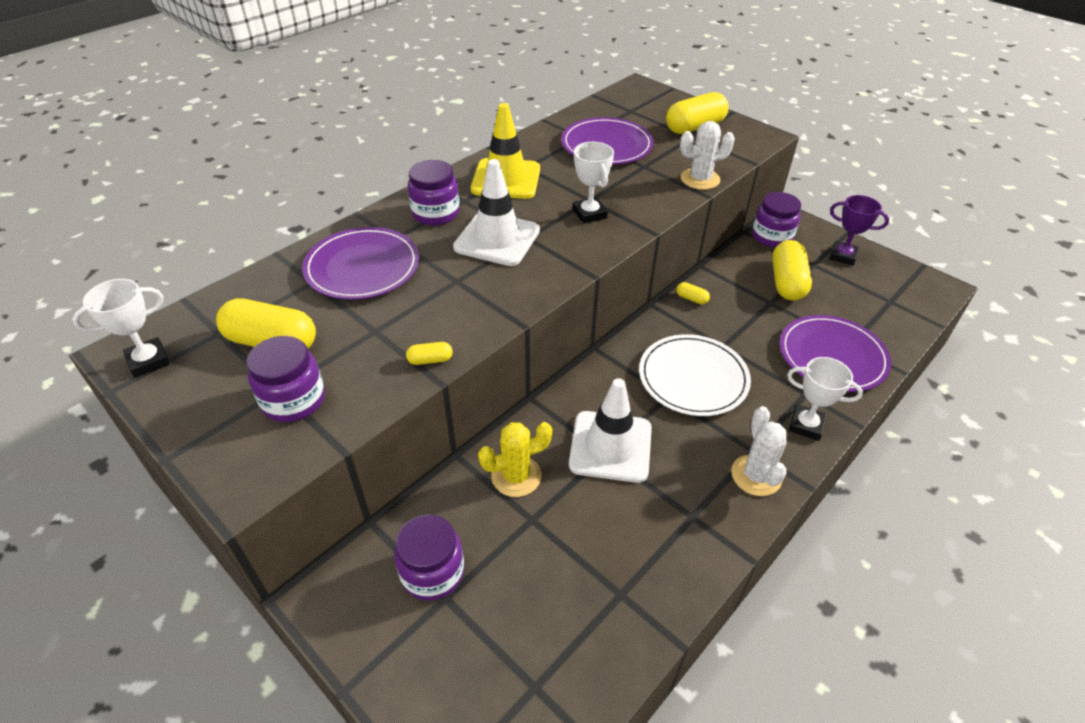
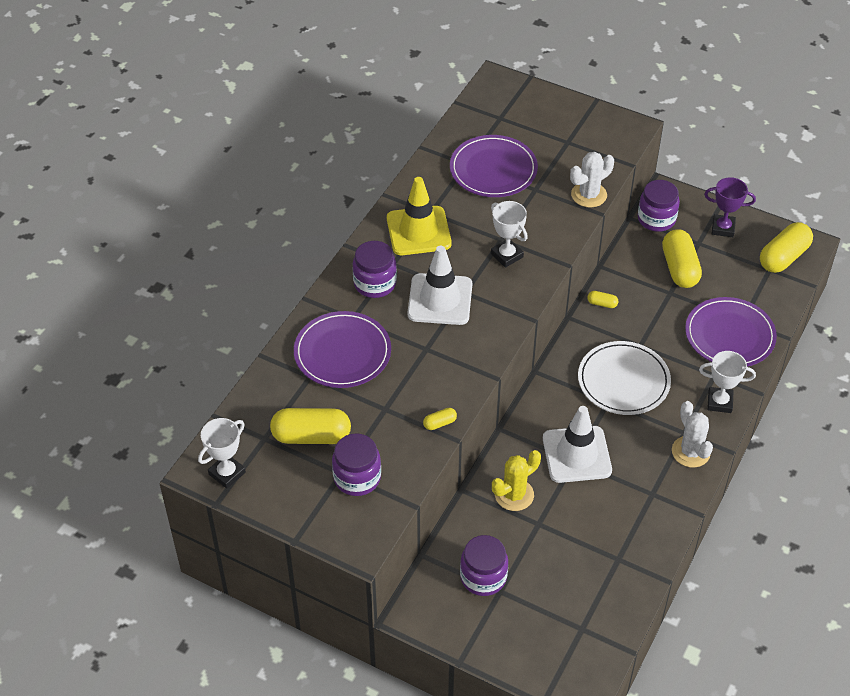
camera: 15 degrees left, 5 degrees up
(694, 127) = (566, 129): yellow capsule -> yellow capsule (783, 257)

